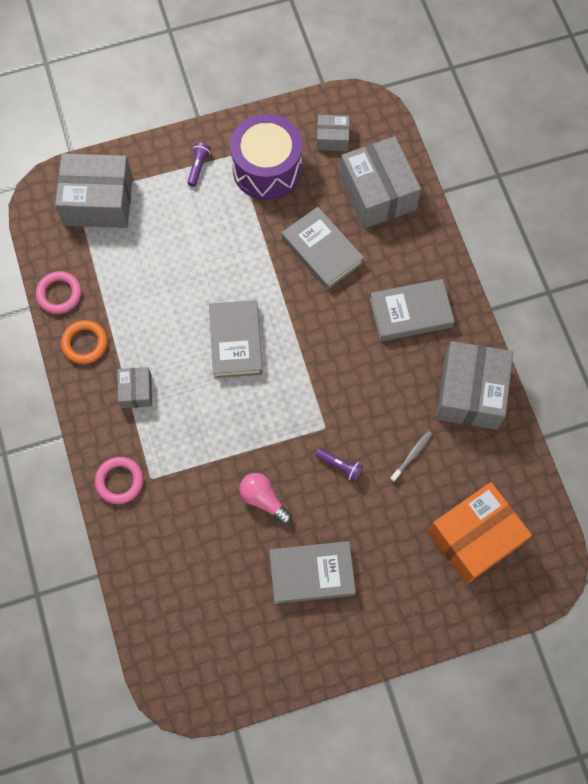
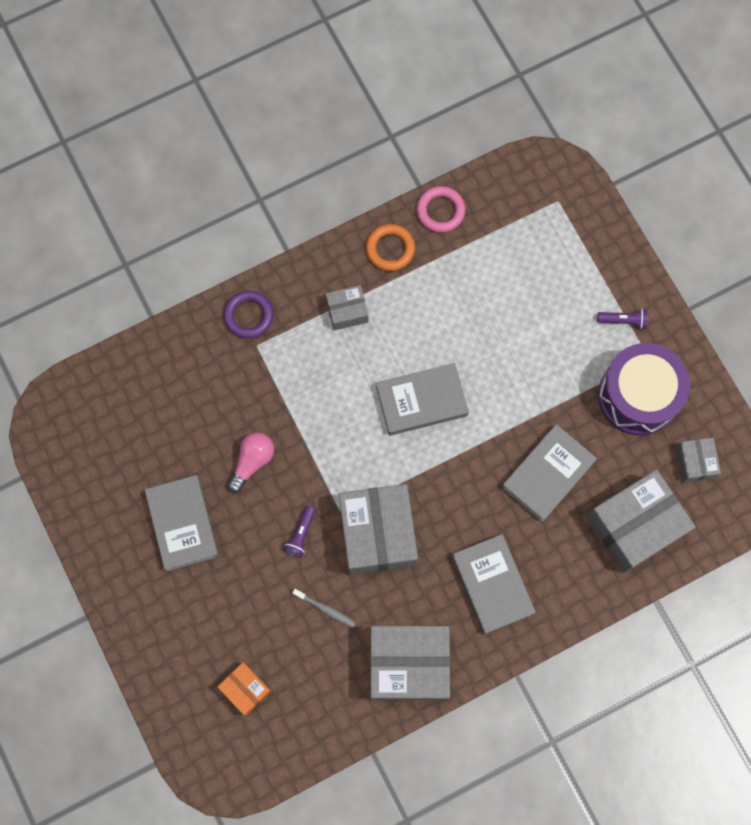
camera: 80 degrees right, 5 degrees up
(98, 201) = (557, 225): grey box -> grey box (378, 533)
(119, 481) = (249, 316): pink ring -> purple ring
(475, 537) = (245, 689): orange box -> orange box, size x0.50

